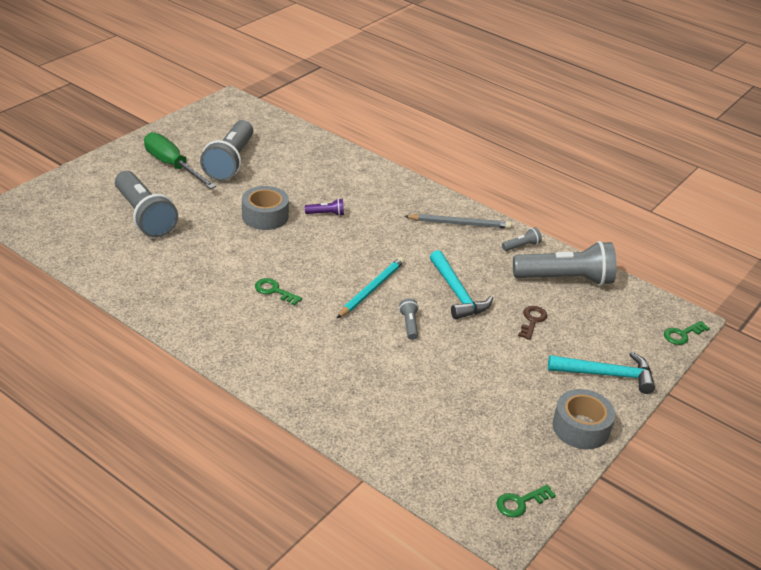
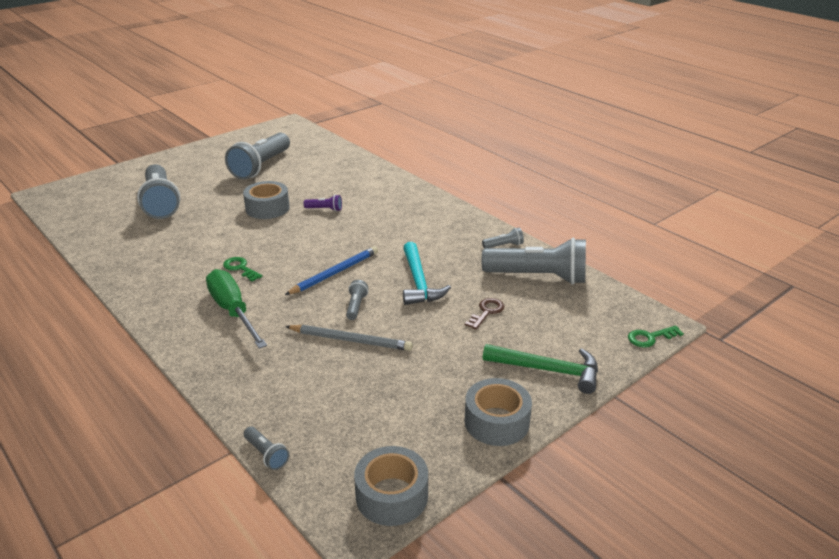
camera: 15 degrees right, 5 degrees down
(172, 165) = (209, 167): green screwdriver -> green screwdriver (233, 311)
(371, 289) = (334, 273): turquoise pencil -> blue pencil
(397, 479) = (266, 454): none -> grey flashlight
(459, 223) = (449, 224): grey pencil -> grey pencil (351, 340)
(520, 502) = (392, 496): green key -> grey tape
(606, 375) = (548, 370): turquoise hammer -> green hammer

